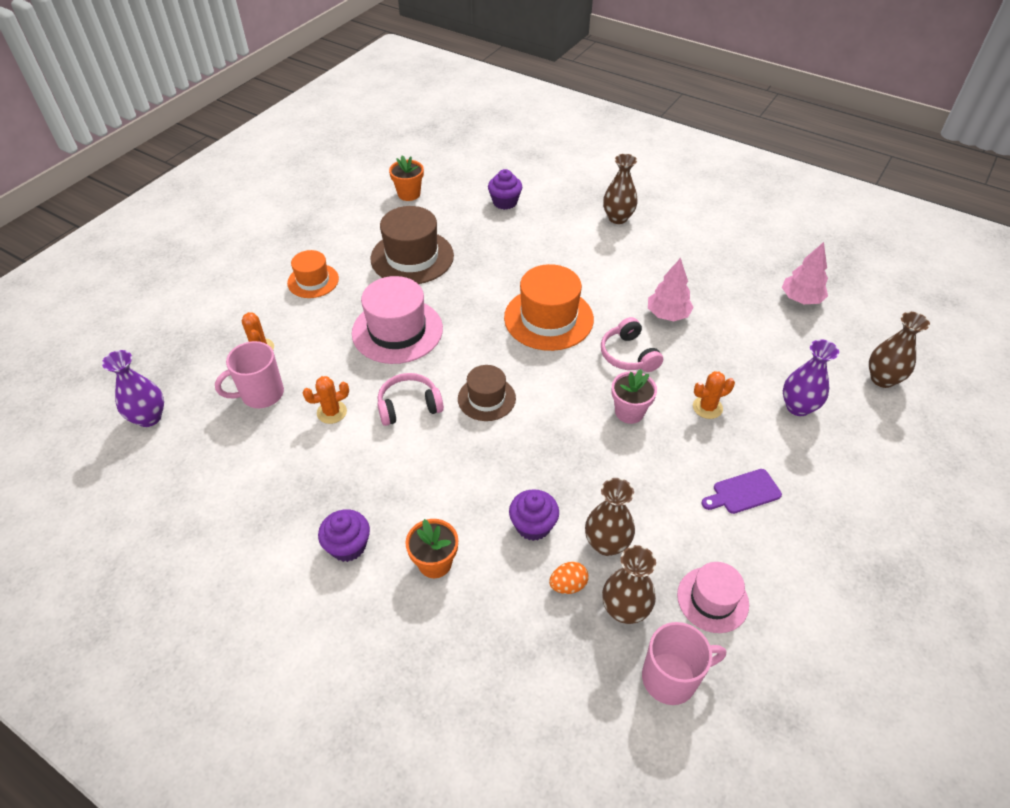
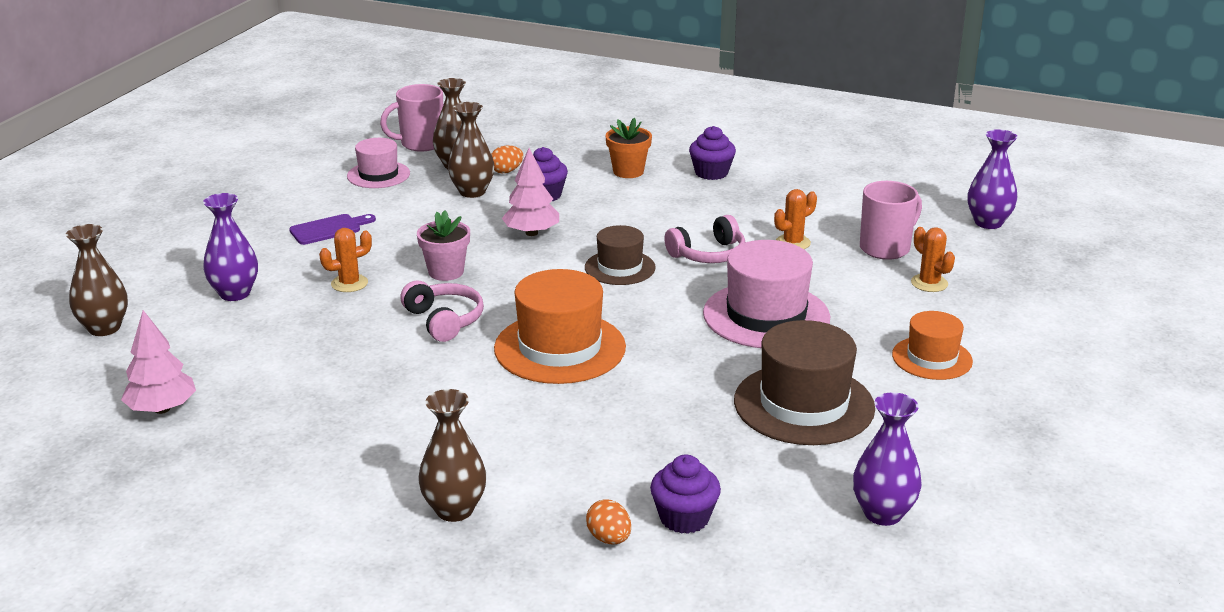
camera: 170 degrees right, 20 degrees down
(409, 194) = (883, 513): orange flower pot -> purple vase
(543, 197) = (609, 539): none -> orange egg
(667, 314) = (382, 369): pink tree -> pink tree (531, 233)

